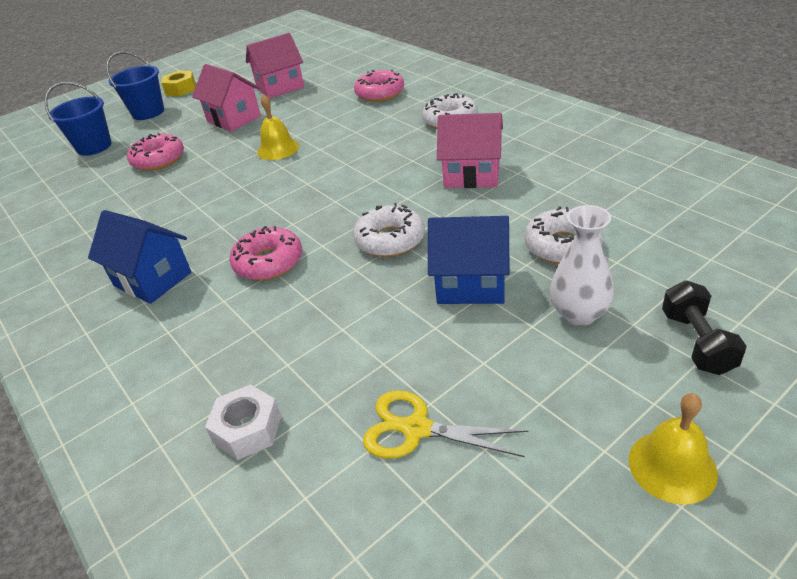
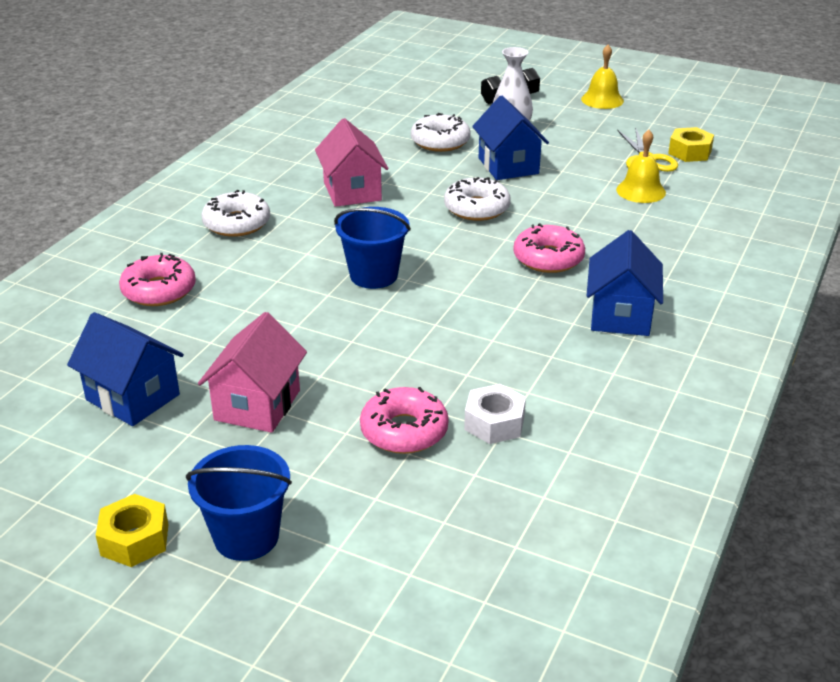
camera: 120 degrees left, 5 degrees down
(94, 147) = (392, 541): blue bucket -> blue bucket (373, 275)
(247, 429) = (705, 210): white nut -> white nut (494, 423)
(278, 149) = (338, 327): yellow bell -> yellow bell (641, 191)
(280, 87) = (133, 397): pink house -> blue house
(412, 501) = (689, 152): none -> yellow nut

